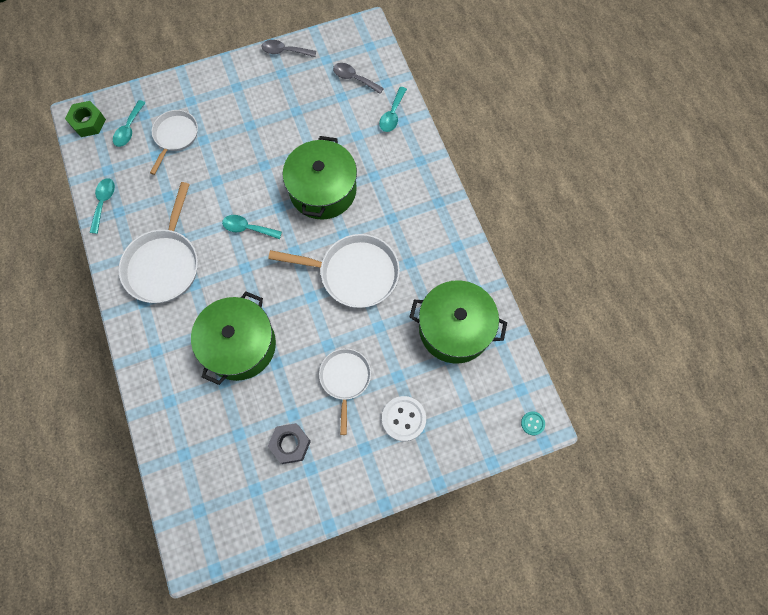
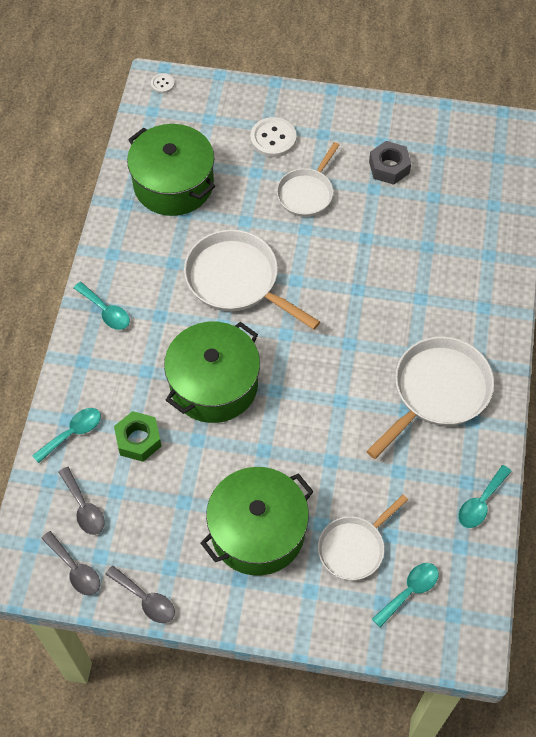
camera: 150 degrees left, 10 degrees down
(88, 122) = (461, 631): green nut -> green nut (138, 440)
(239, 345) = (394, 271): green pot -> green pot (257, 531)
(247, 228) = (323, 384): turquoise spoon -> turquoise spoon (106, 311)
(335, 46) = (75, 569): none -> grey spoon
(532, 423) = (162, 84): turquoise button -> white button

